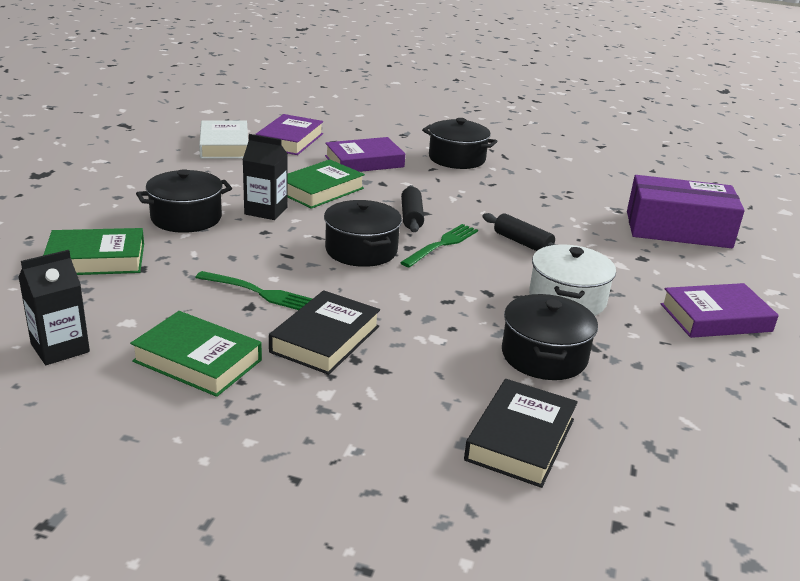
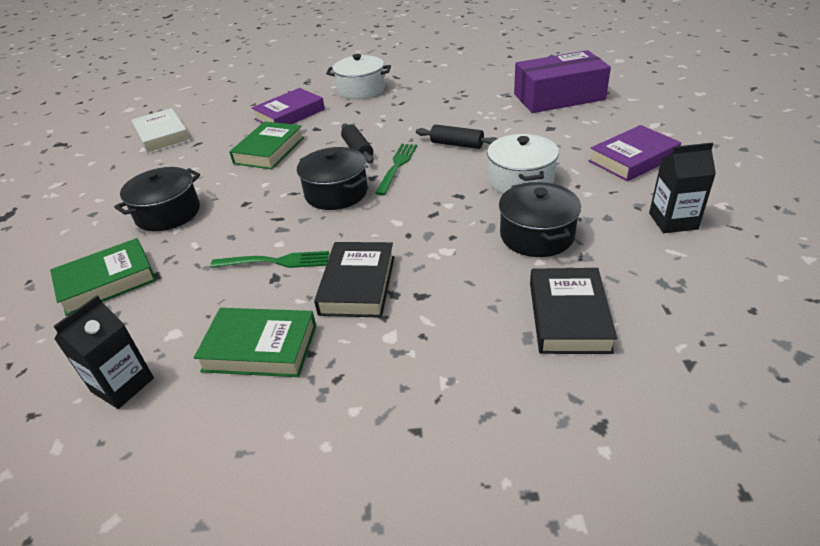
camera: 15 degrees left, 10 degrees up
(266, 211) = (234, 184): black carton -> black carton (673, 221)
(290, 140) = (216, 114): purple book -> none
(457, 159) = (361, 90): black pot -> white pot

